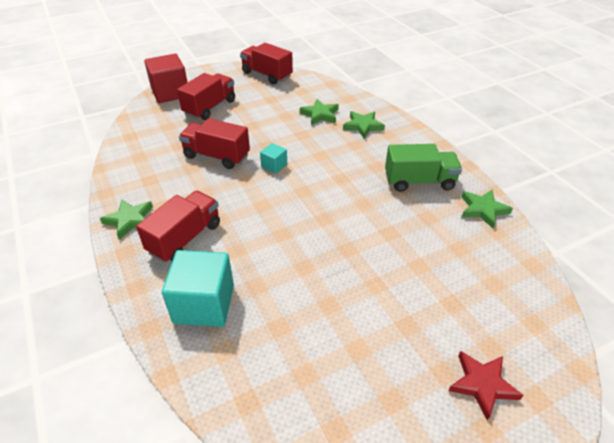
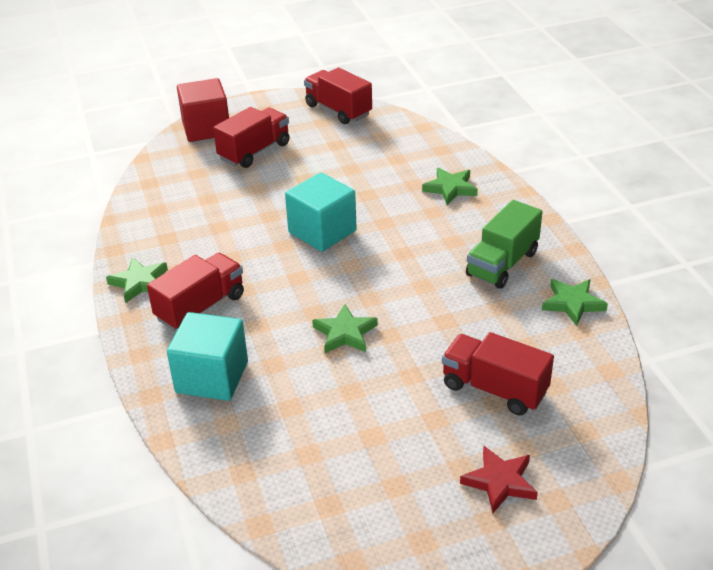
camera: 10 degrees right, 5 degrees down
(216, 156) = (253, 215): red truck -> red truck (494, 389)
(274, 166) = (322, 232): turquoise cube -> turquoise cube, size x2.03
(320, 115) = (397, 170): green star -> green star (345, 333)
(419, 181) = (502, 264): green truck -> green truck turned 120 degrees clockwise

